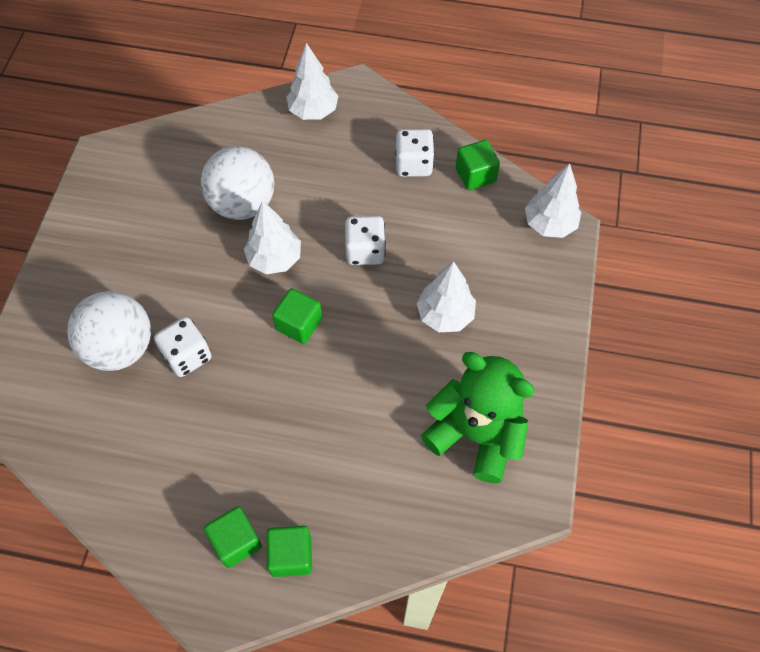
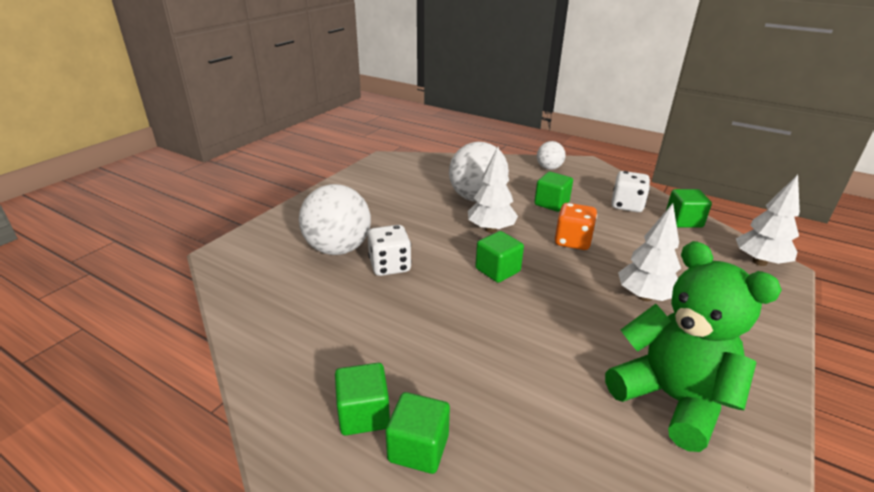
camera: 20 degrees right, 30 degrees down
(313, 111) = (549, 168): white tree -> white ball
(330, 187) = (551, 203): none -> green cube
(365, 251) = (572, 241): white dice -> orange dice

